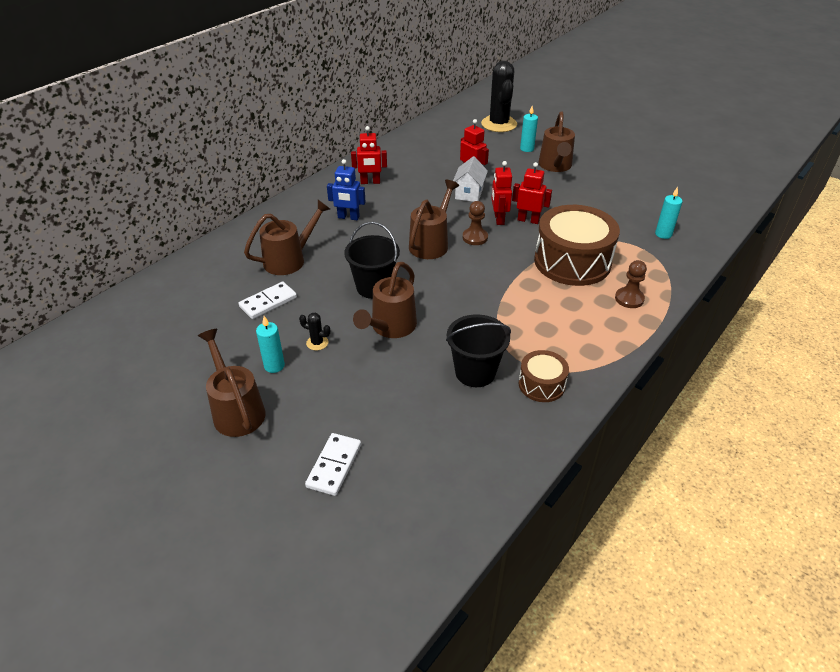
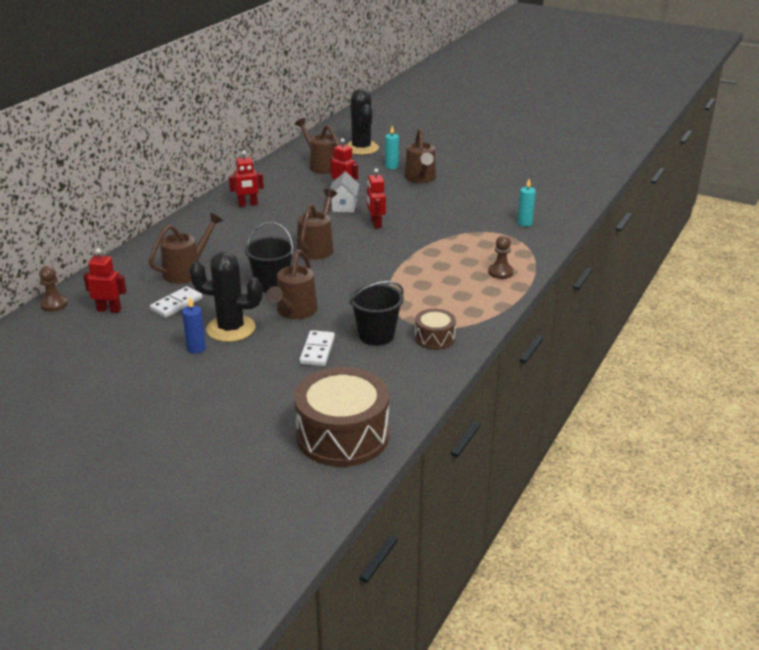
camera: 10 degrees left, 10 degrees down
(236, 410) = (171, 381): brown watering can -> brown watering can (321, 165)
(274, 366) = (196, 348): turquoise candle -> blue candle
(317, 343) = (231, 329): black cactus -> black cactus, size x2.44
(334, 466) = (269, 409): white domino -> white domino (317, 350)
(348, 217) = (234, 234): blue robot -> none
(475, 237) = (356, 239): brown pawn -> brown pawn (54, 304)
(528, 220) = (403, 222): red robot -> red robot (109, 310)
(572, 261) = (447, 250): brown drum -> brown drum (342, 435)

